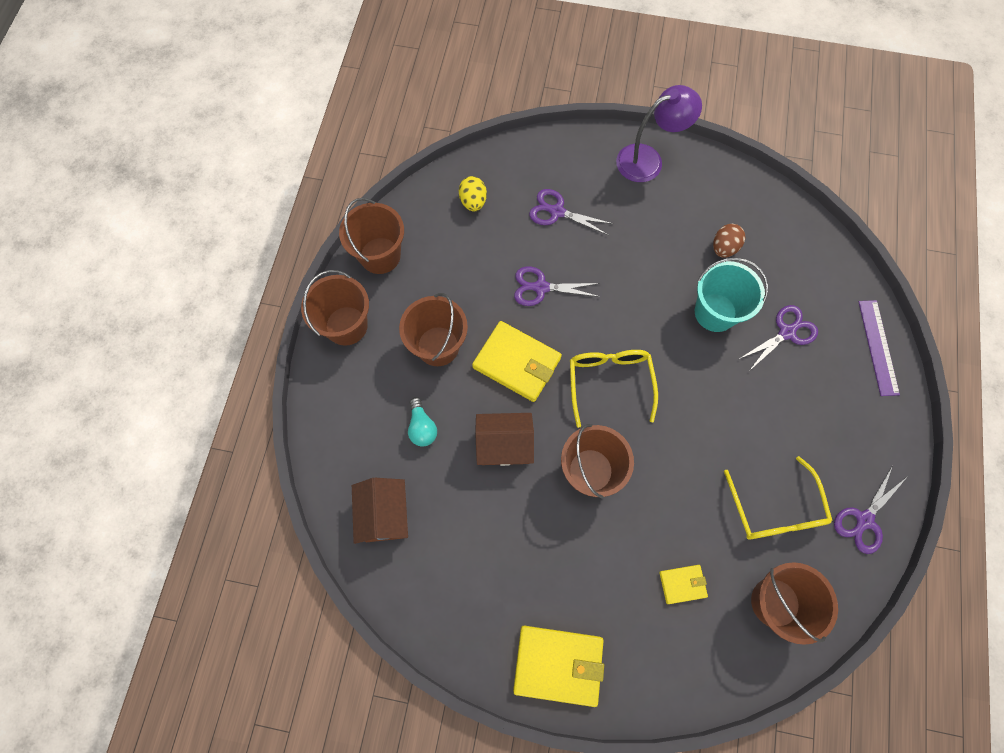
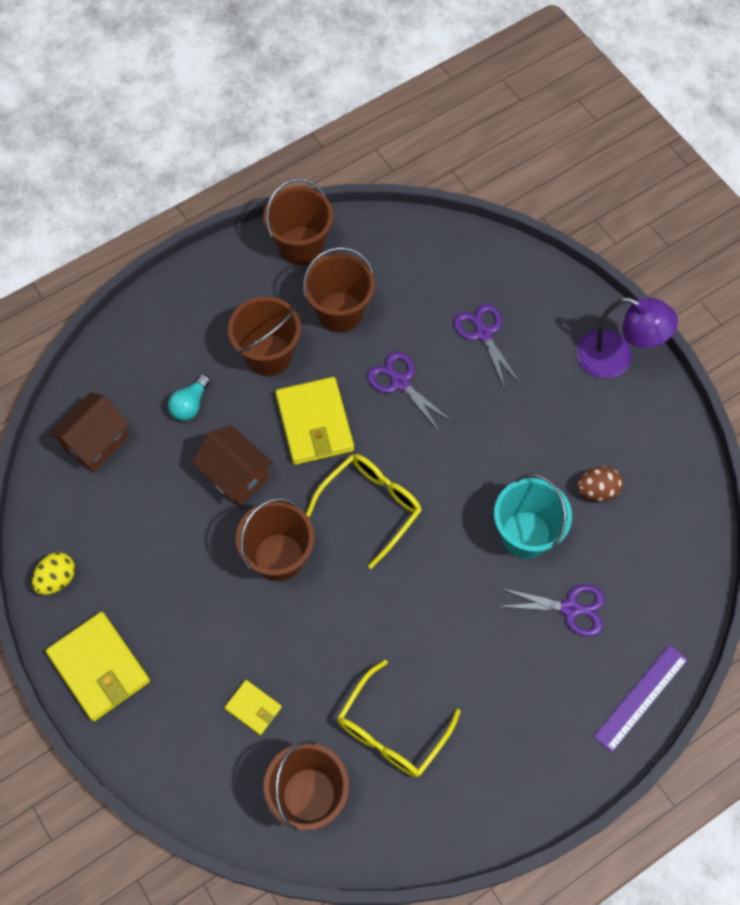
camera: 45 degrees right, 5 degrees down
(346, 325) = (217, 277): brown bucket -> brown bucket (340, 312)
(473, 202) = (422, 266): yellow egg -> yellow egg (57, 579)
(864, 520) = (457, 813): purple scissors -> none

